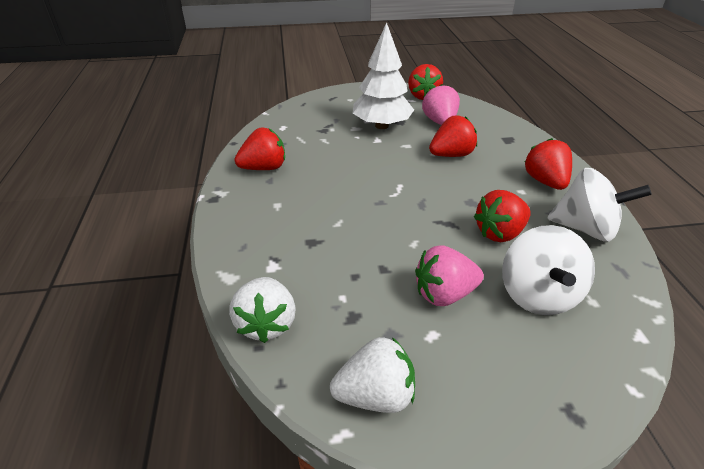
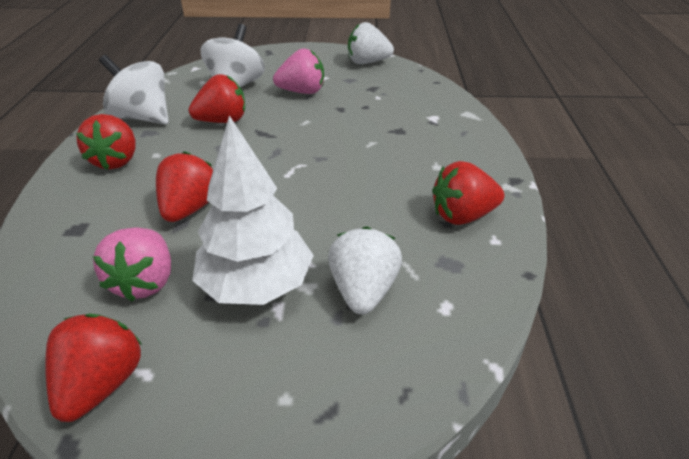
camera: 170 degrees left, 0 degrees up
(266, 323) = (433, 89): white strawberry -> white strawberry (363, 291)
(451, 155) = (189, 209): red strawberry -> red strawberry turned 120 degrees clockwise

